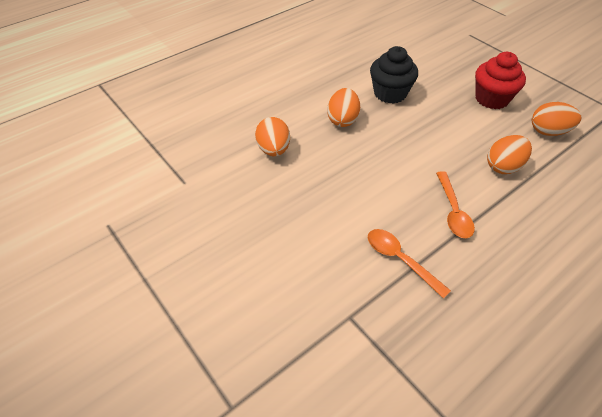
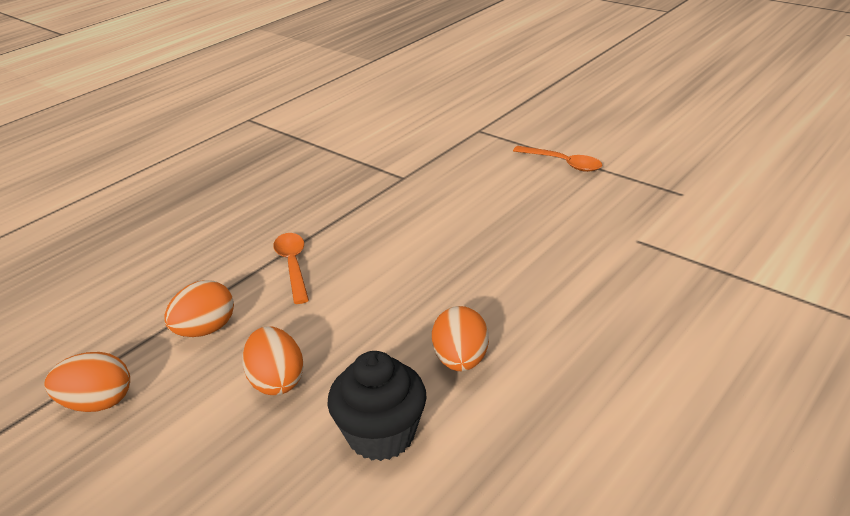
camera: 170 degrees right, 15 degrees down
(273, 150) = (549, 295): orange egg -> orange egg (276, 381)
(400, 260) = (358, 217): orange spoon -> orange spoon (563, 163)
(491, 99) = (171, 460): red cupcake -> none

